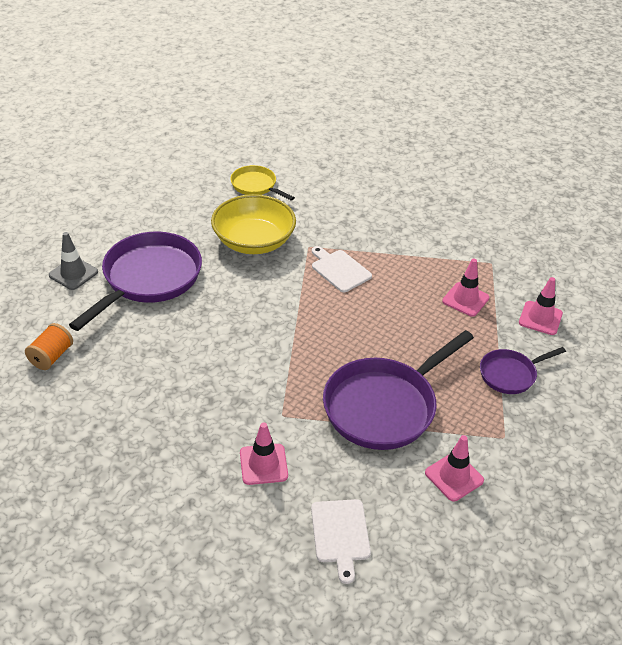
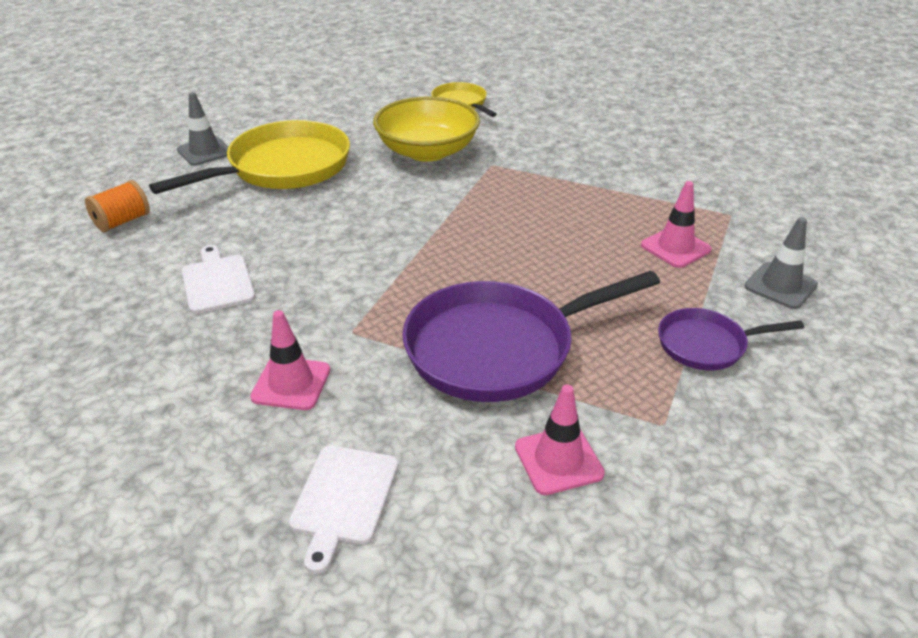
camera: 20 degrees right, 5 degrees down
(148, 279) = (283, 168): purple pan -> yellow pan
(339, 270) = (518, 192): white cutting board -> white cutting board (217, 281)
(540, 318) = (780, 286): pink traffic cone -> grey traffic cone

